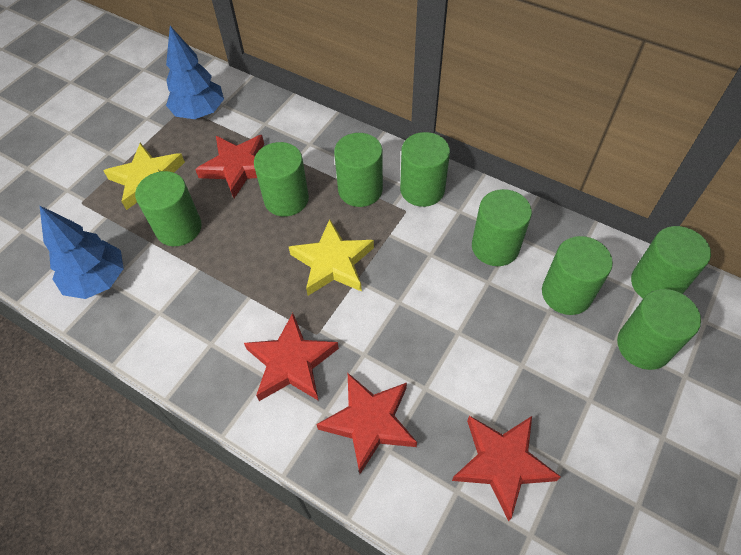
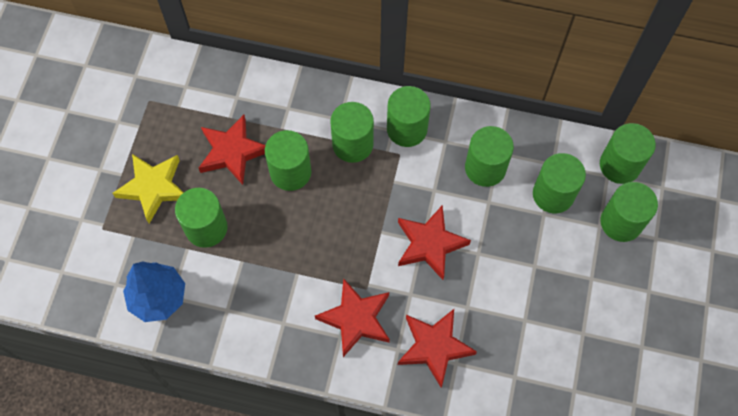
camera: 20 degrees left, 10 degrees up
(199, 113) = (168, 102): blue tree -> none
(333, 262) = (355, 221): yellow star -> none
(502, 463) = (541, 346): red star -> red star (429, 244)

